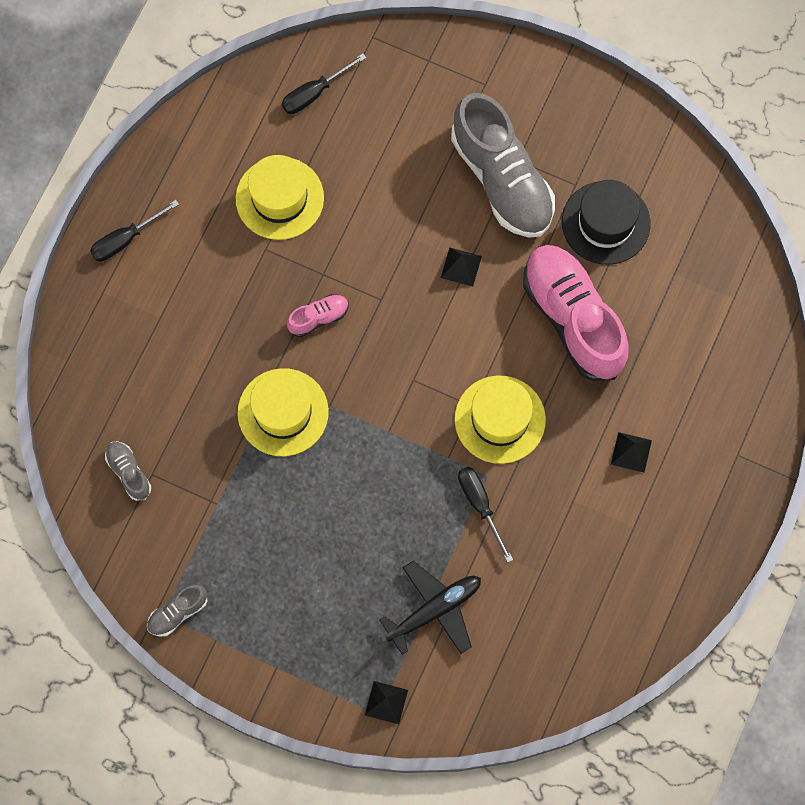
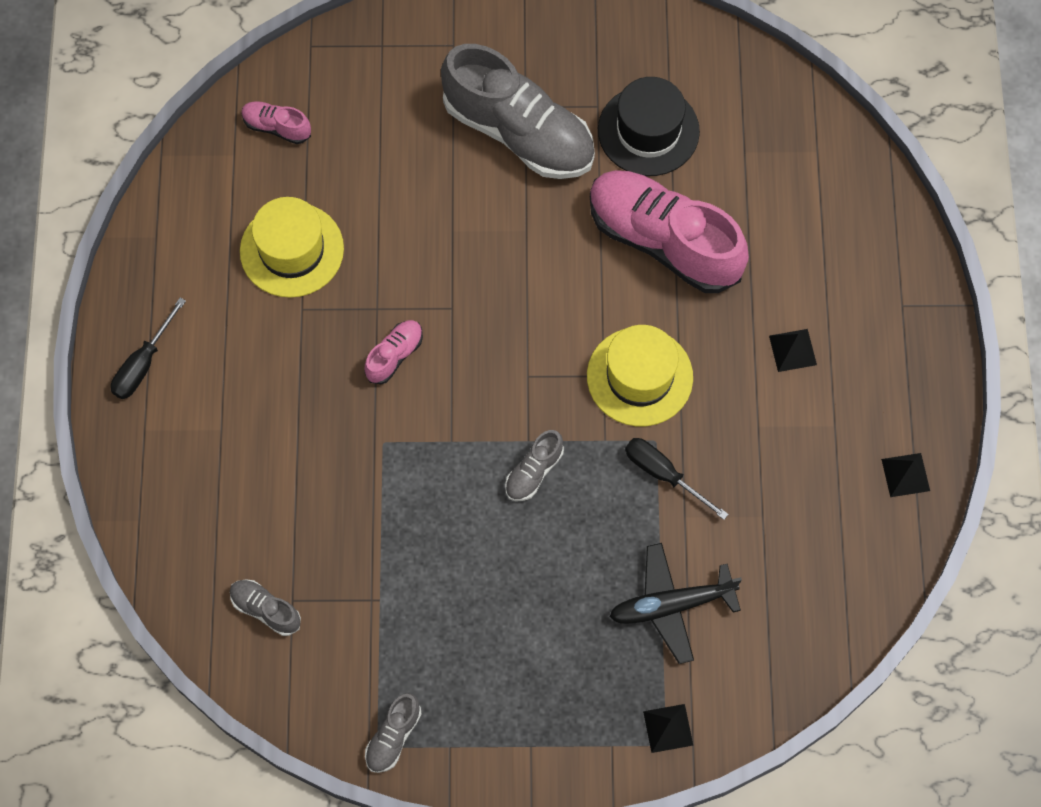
camera: 25 degrees left, 5 degrees down
(283, 412) = (404, 471): yellow hat -> none
(314, 93) = (277, 127): black screwdriver -> pink shoe
(381, 458) = (534, 472): none -> grey shoe
(435, 610) = (671, 605): black plane -> black plane turned 135 degrees counterclockwise
(461, 266) = (520, 238): black pyramid -> black pyramid (905, 474)

